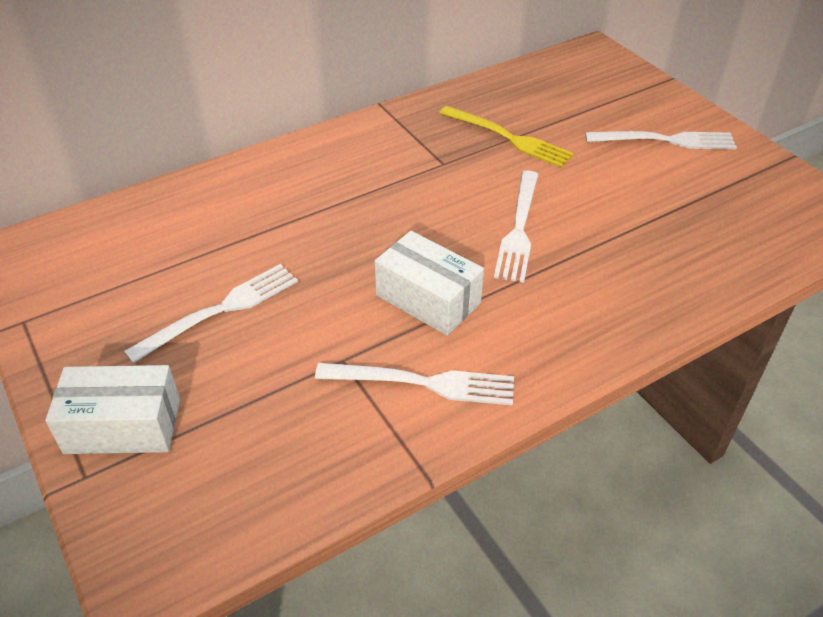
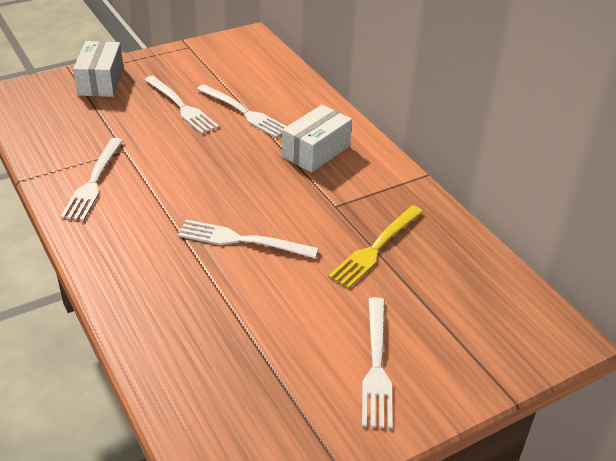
camera: 90 degrees right, 5 degrees down
(244, 243) = (245, 113): none -> white fork
(428, 299) = (171, 188): white box -> white box (316, 151)

